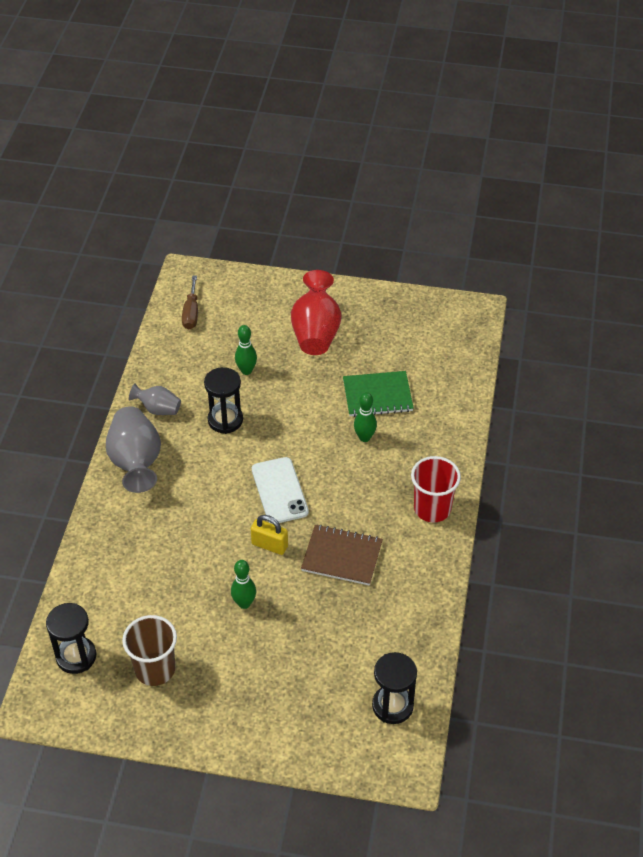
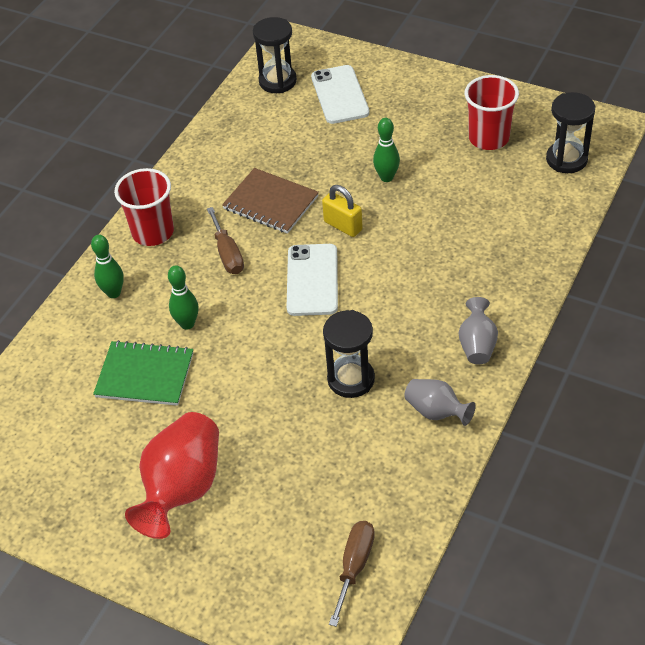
camera: 160 degrees left, 0 degrees up
(136, 462) = (477, 345): grey vase -> grey vase, size x0.56
(155, 669) = (488, 138): brown cup -> red cup
(246, 371) = (301, 446): green bowling pin -> green bowling pin (113, 293)
(320, 699) = (339, 95): none -> white phone
(359, 500) = (227, 254): none -> brown screwdriver

